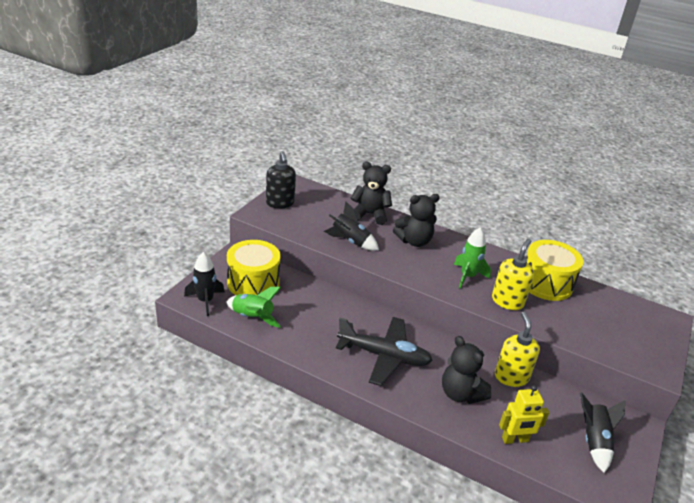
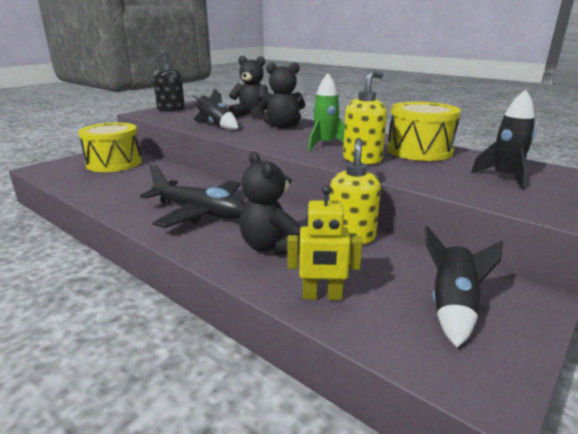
camera: 15 degrees right, 10 degrees down
(205, 301) = (54, 171): black rocket -> black rocket (504, 177)
(252, 317) = (86, 182): green rocket -> none

